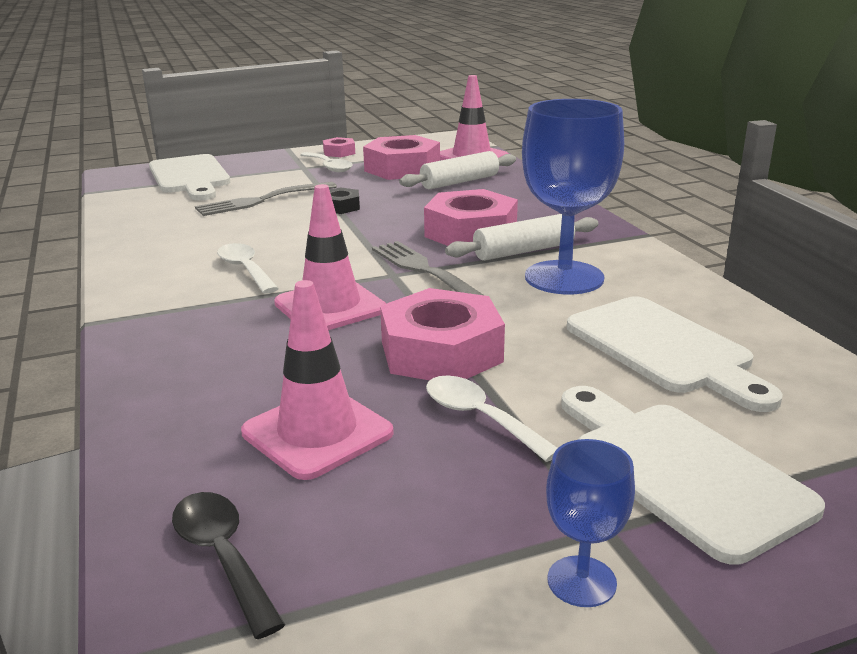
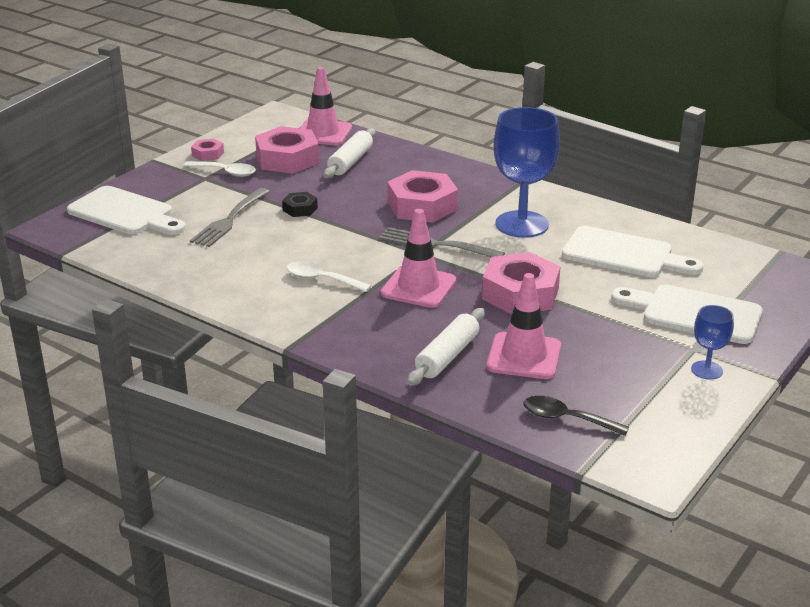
camera: 35 degrees left, 5 degrees up
(480, 418) = (586, 321): white spoon -> none
(523, 251) = (474, 211): white rolling pin -> white rolling pin (447, 356)

